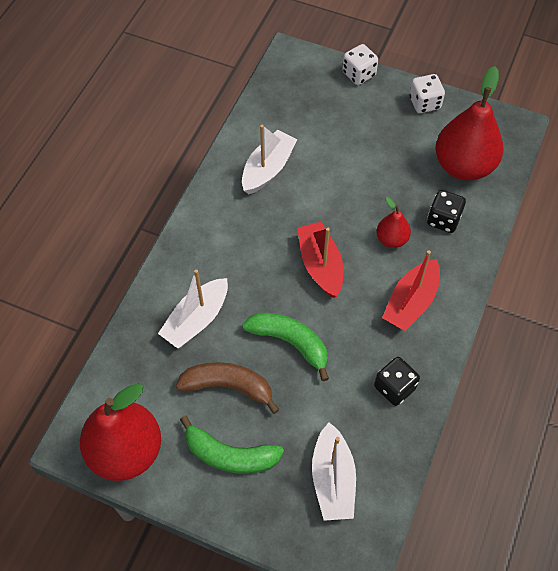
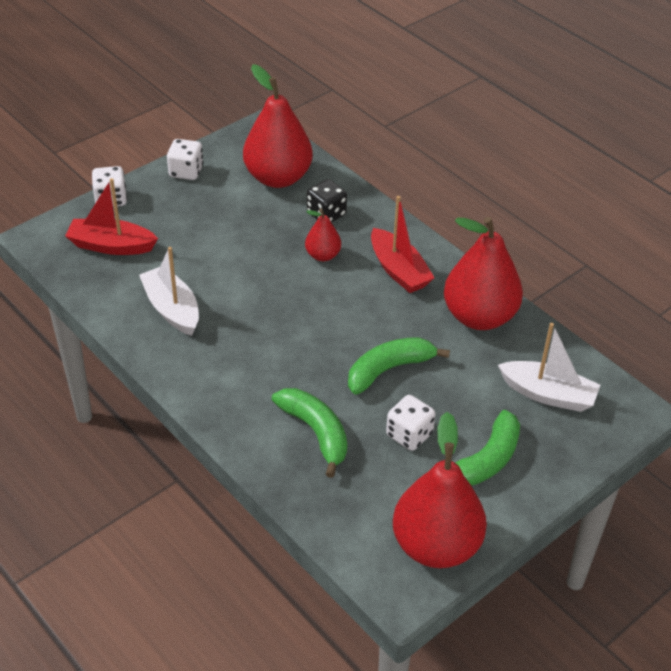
camera: 65 degrees left, 15 degrees down
(196, 320) = (316, 432): white boat -> green banana
(228, 386) = (409, 435): brown banana -> white dice
(320, 265) = (316, 315): red boat -> red boat (111, 246)
(394, 387) = (479, 316): black dice -> red pear

